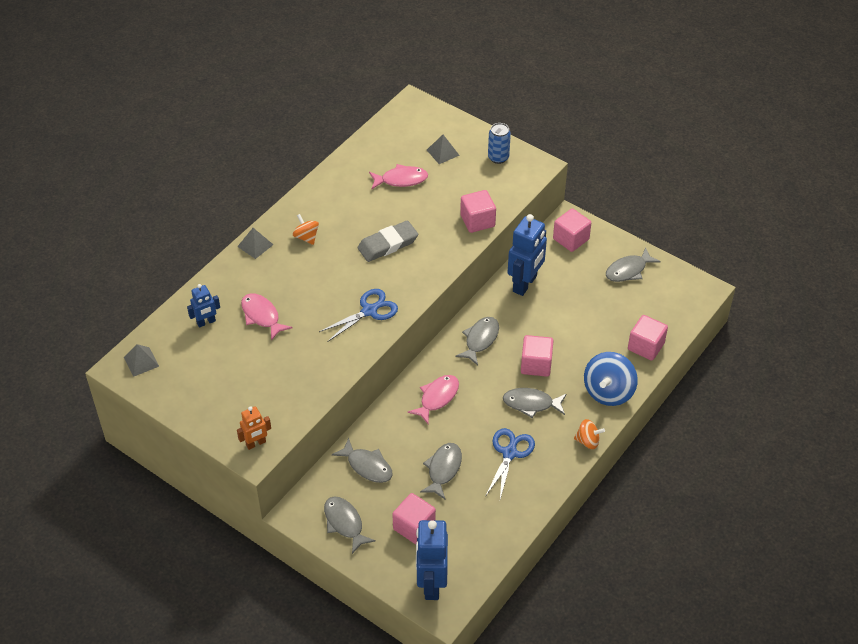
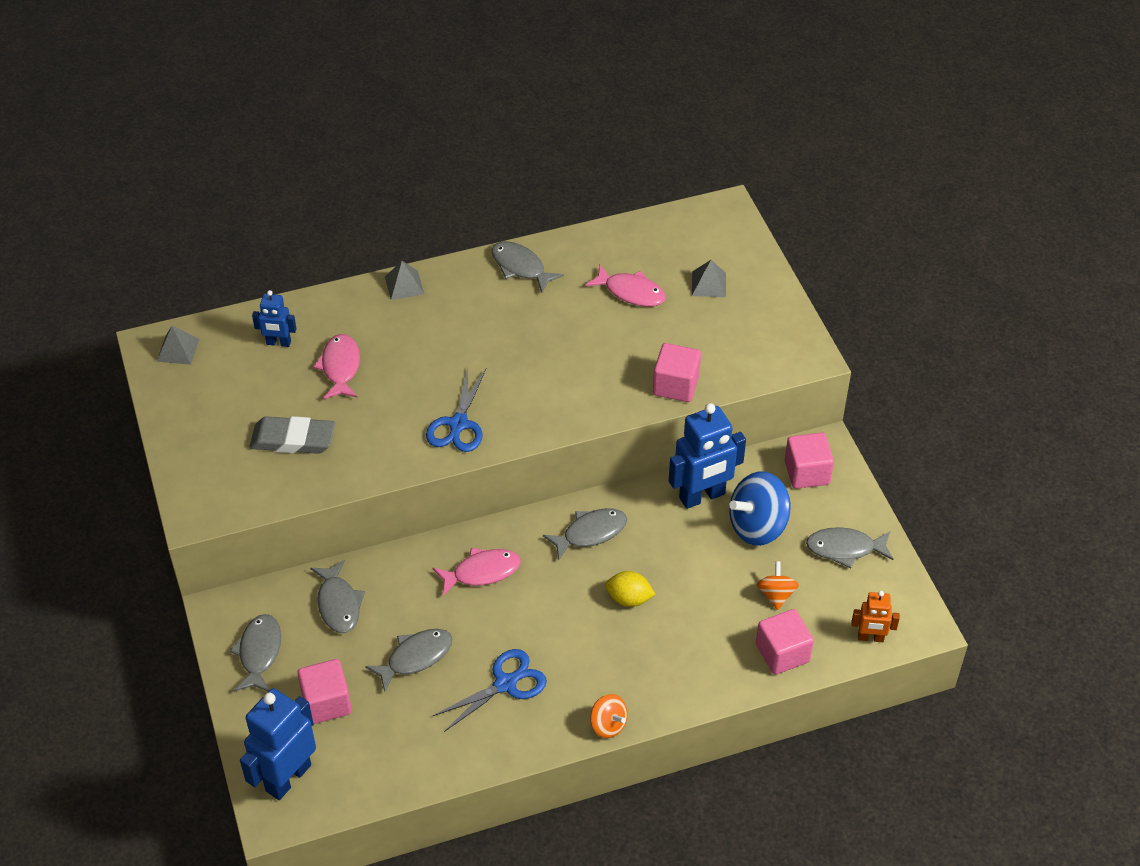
camera: 35 degrees right, 0 degrees up
(256, 443) = (209, 503): orange robot -> orange robot (870, 638)
(306, 237) = (466, 304): orange spinning top -> orange spinning top (776, 595)
(369, 311) = (458, 424): blue scissors -> blue scissors turned 105 degrees clockwise
(388, 244) = (548, 359): grey eraser -> grey eraser (293, 439)
(498, 157) = (770, 323): blue can -> none
(531, 404) = (582, 641): grey fish -> grey fish (520, 267)
(536, 364) = (629, 599): pink cube -> yellow lemon
(608, 391) = (686, 681): blue spinning top -> blue spinning top (757, 526)

